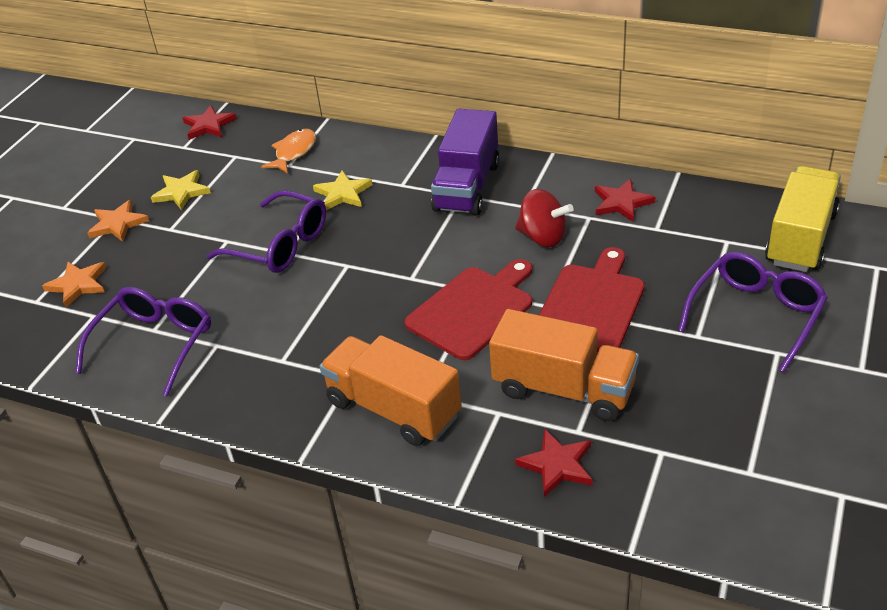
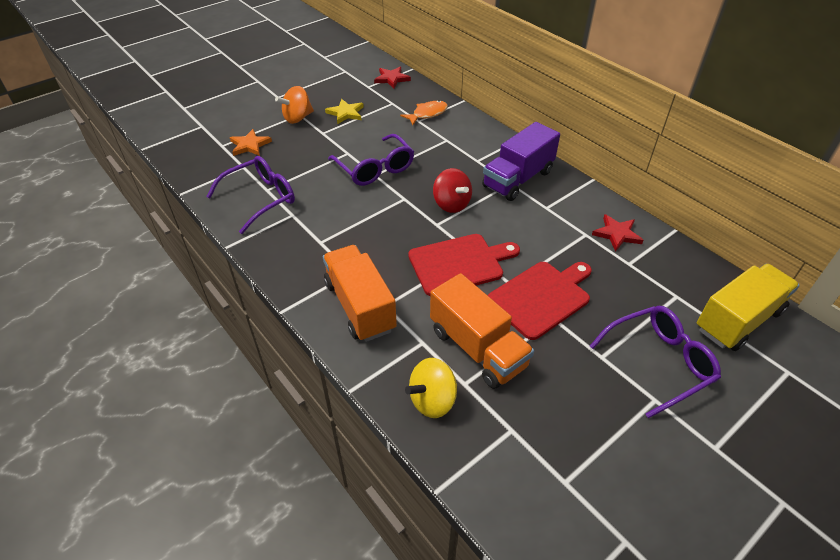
camera: 25 degrees right, 5 degrees up
(118, 224) = (297, 118): orange star -> orange spinning top
(343, 193) = (436, 151): yellow star -> none
(543, 237) = (543, 234): red spinning top -> red spinning top (451, 204)
(557, 465) = (432, 400): red star -> yellow spinning top

